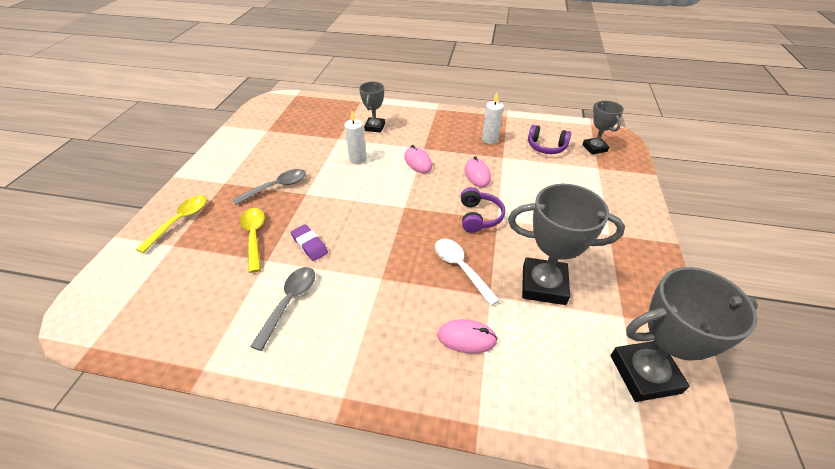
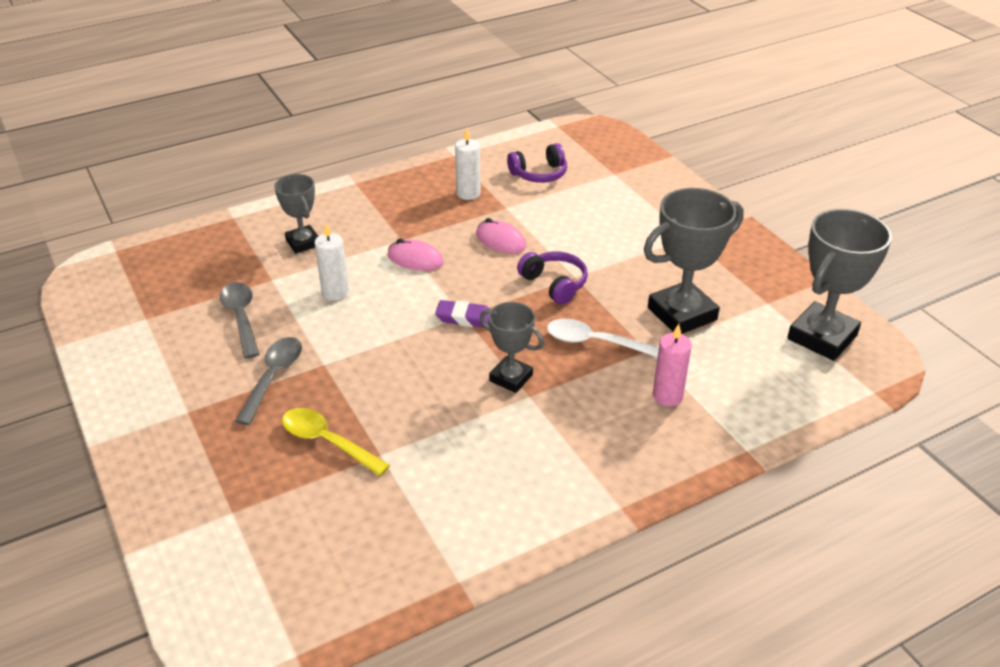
camera: 40 degrees left, 5 degrees down
(180, 221) = (197, 484): yellow spoon -> none
(289, 302) = (465, 473): grey spoon -> grey spoon (241, 318)
(310, 245) = (409, 411): purple eraser -> purple eraser (464, 318)
(466, 338) = (667, 396): pink mouse -> pink candle
(594, 148) = (589, 153): grey trophy -> grey trophy (511, 378)

